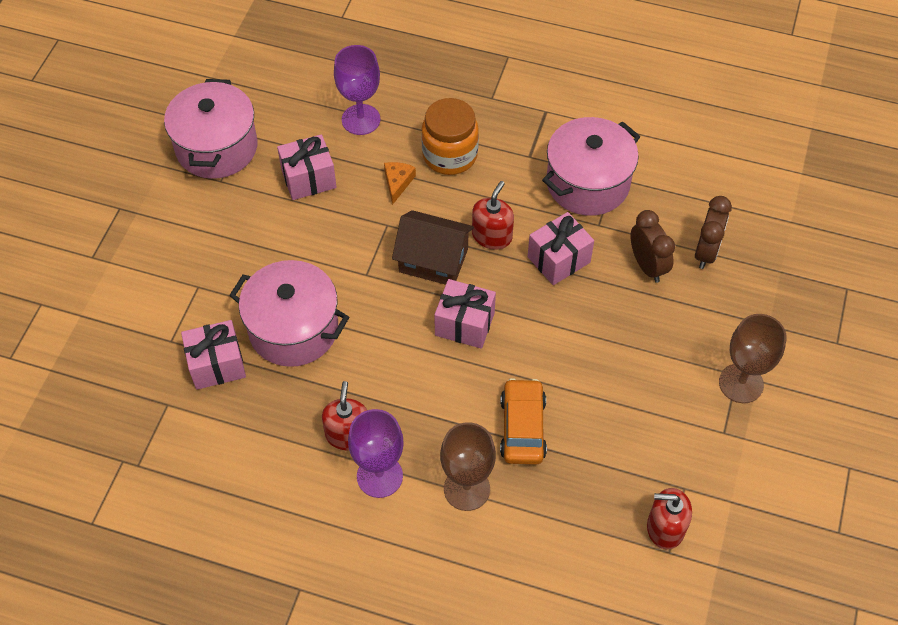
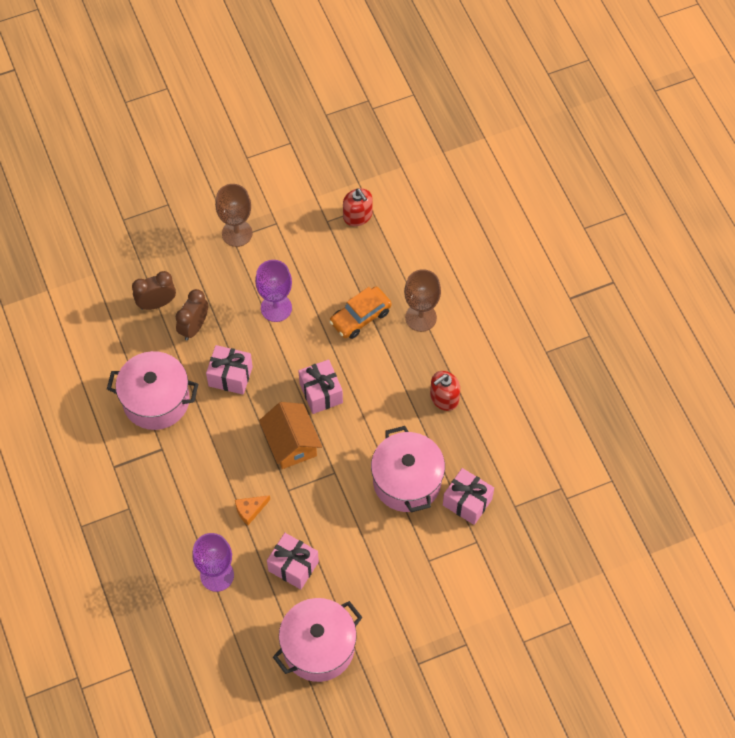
camera: 130 degrees left, 5 degrees up
(379, 476) = (453, 363): purple goblet -> purple goblet (276, 308)
(433, 260) = (291, 443): brown house -> orange house
(450, 155) = (201, 496): orange jar -> none
(492, 236) = (244, 425): red soap dispenser -> none

